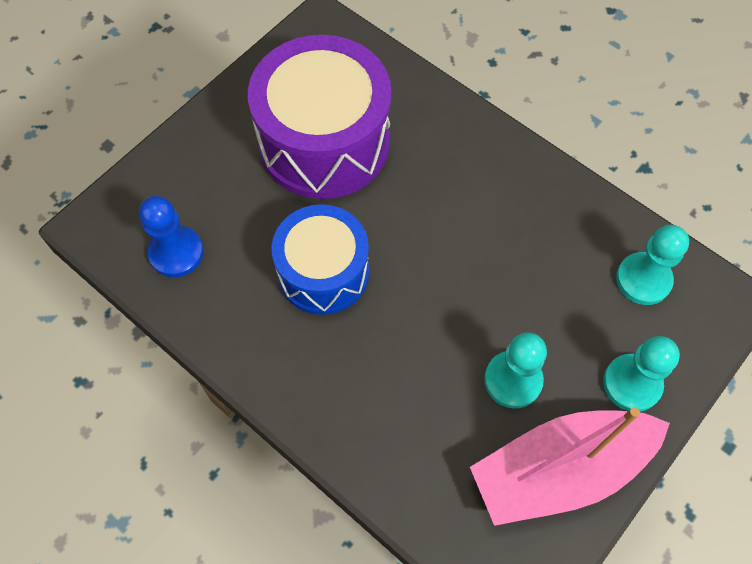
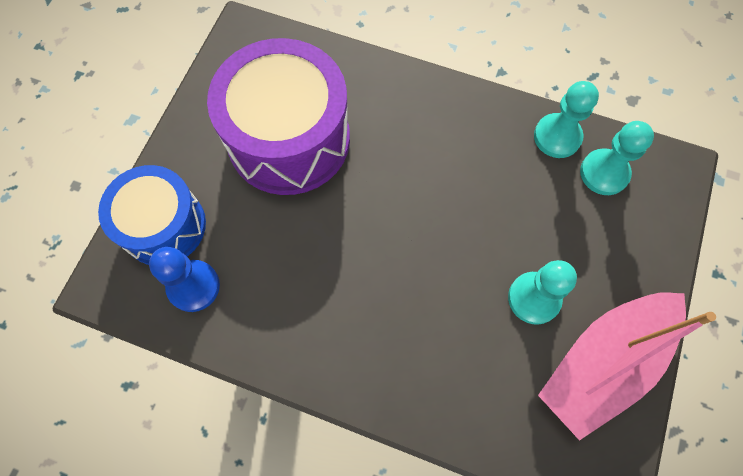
camera: 20 degrees left, 5 degrees up
(323, 272) = (334, 258): blue drum -> blue drum (164, 226)
(632, 383) = (630, 266): turquoise pawn -> turquoise pawn (557, 137)

